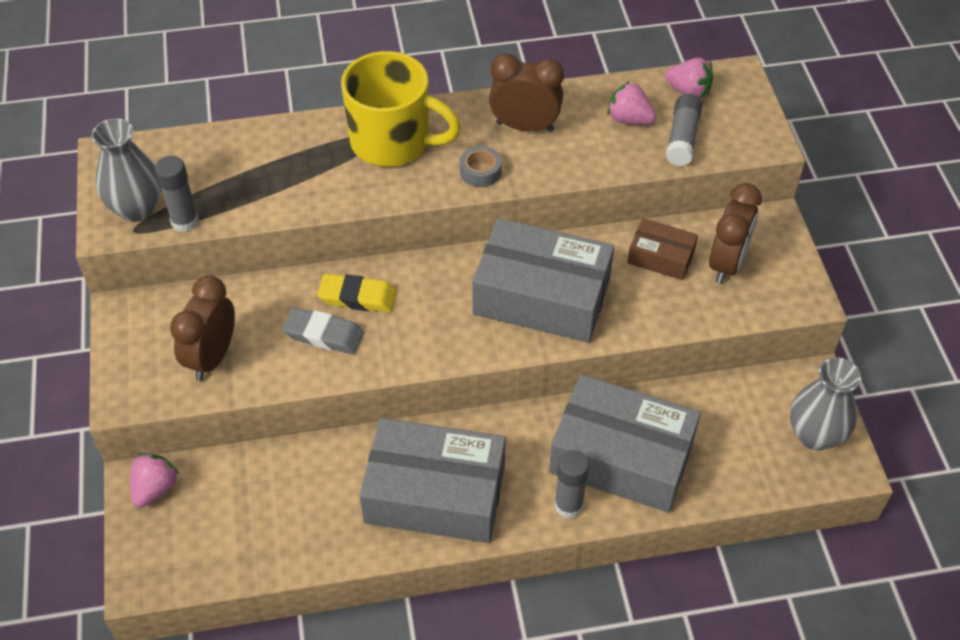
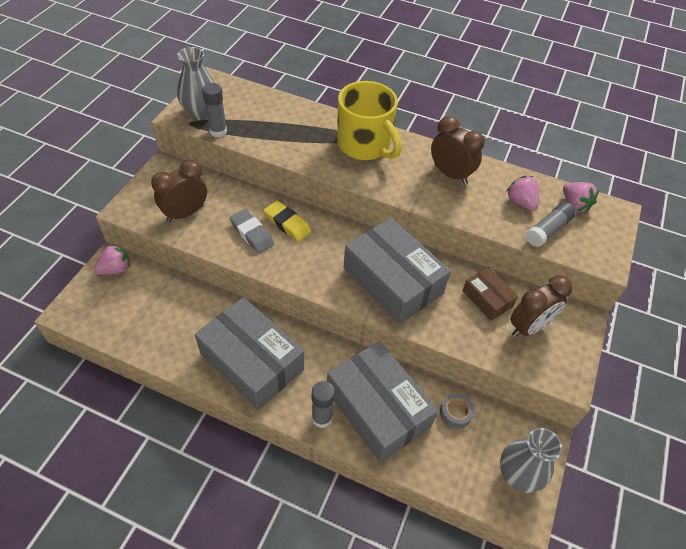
camera: 30 degrees right, 0 degrees up
(480, 171) = (402, 186): grey tape -> grey tape (455, 413)

